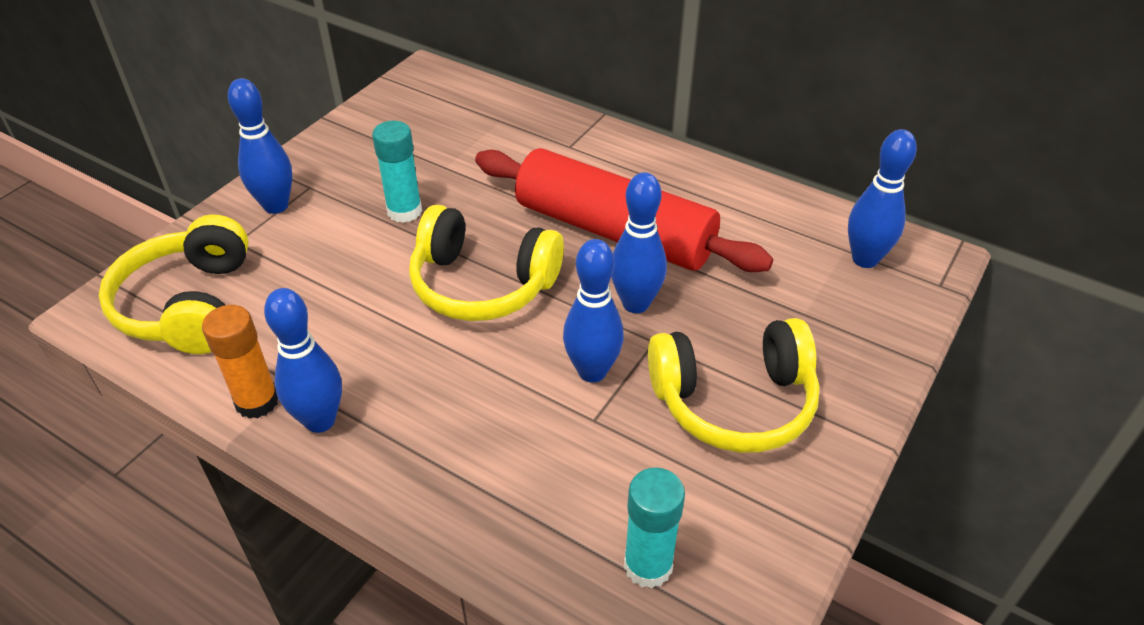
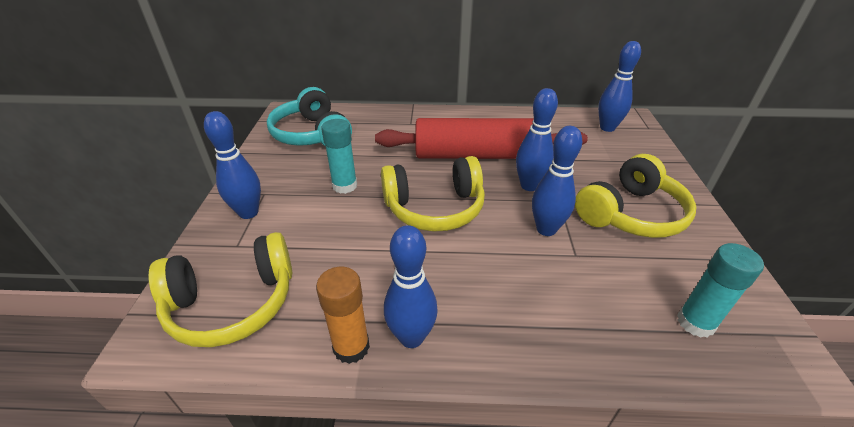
camera: 30 degrees left, 5 degrees down
(189, 305) = (233, 303): yellow headphones -> yellow headphones turned 75 degrees counterclockwise
(427, 120) = (312, 134): none -> turquoise headphones

